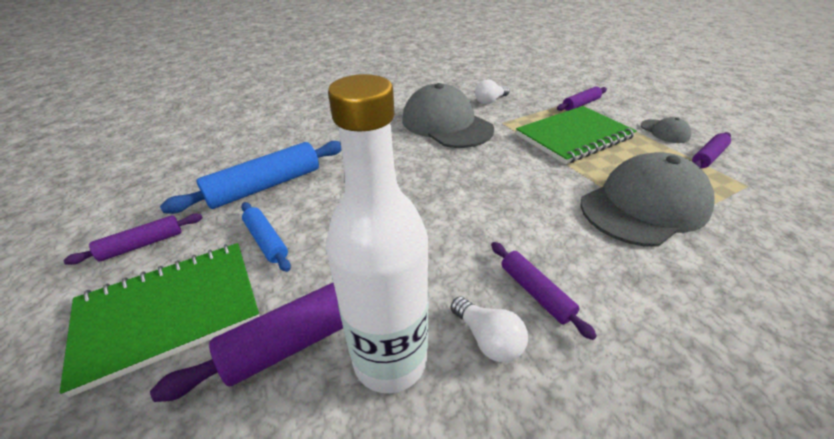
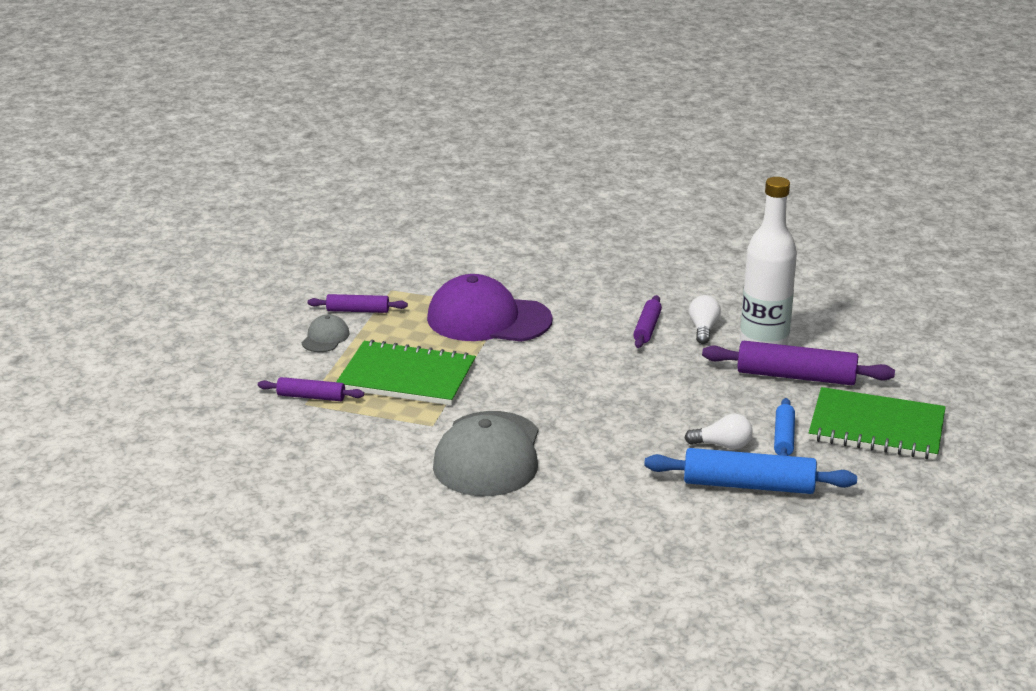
camera: 135 degrees left, 10 degrees down
(142, 244) = (883, 485): purple rolling pin -> none
(490, 101) = (384, 455): white light bulb -> white light bulb (723, 445)
(644, 205) = (488, 319): grey cap -> purple cap

